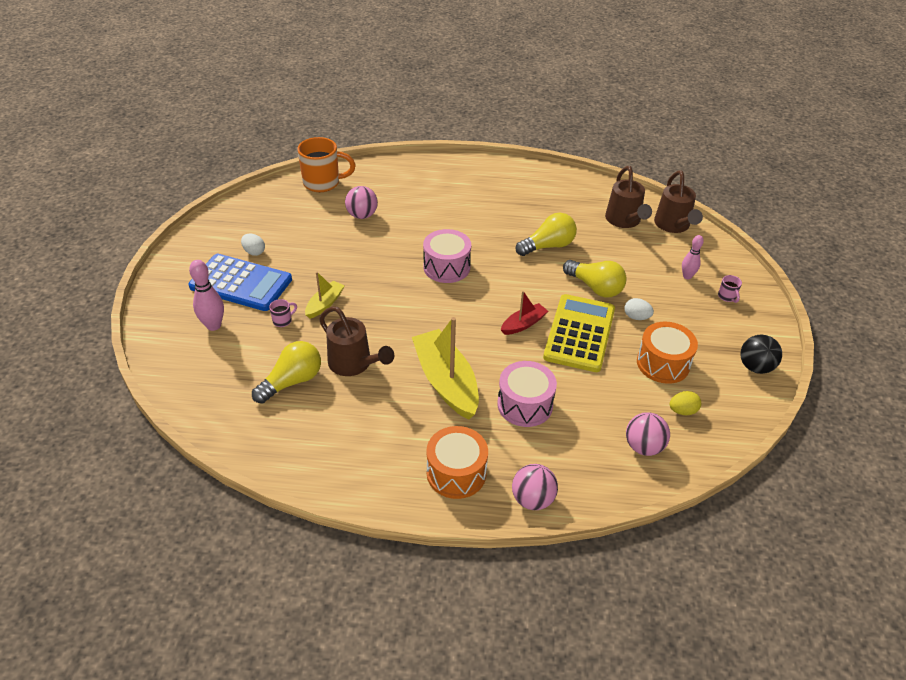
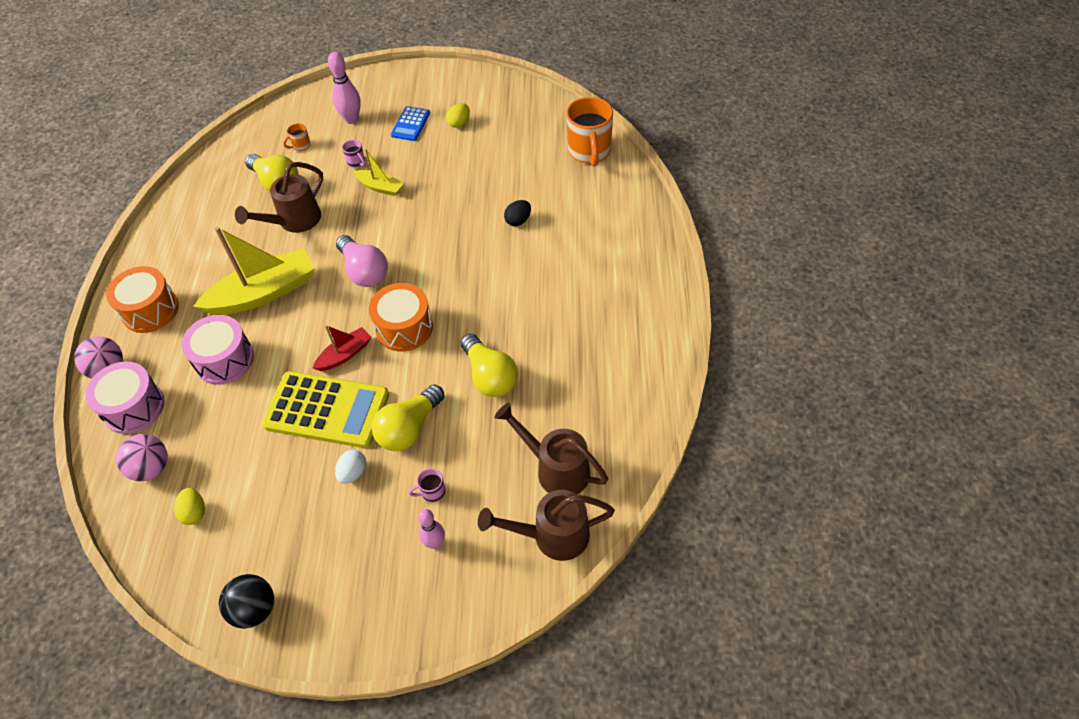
camera: 90 degrees right, 10 degrees up
(239, 364) = (301, 146): none -> orange mug
(241, 283) = (410, 124): blue calculator -> blue calculator, size x0.50
(254, 252) = (459, 123): white egg -> yellow egg
(362, 215) = (531, 194): pink ball -> none
(391, 224) = (518, 221): none -> black egg
(430, 313) = (364, 271): none -> pink light bulb
(446, 267) = (442, 278): pink drum -> pink drum (134, 407)
(523, 324) = (345, 354): red boat -> red boat turned 90 degrees counterclockwise
(624, 221) = (556, 469): brown watering can -> brown watering can turned 45 degrees clockwise
(663, 363) = (271, 497): orange drum -> orange drum (404, 328)
(727, 297) = (391, 593): pink mug -> pink mug (432, 492)

